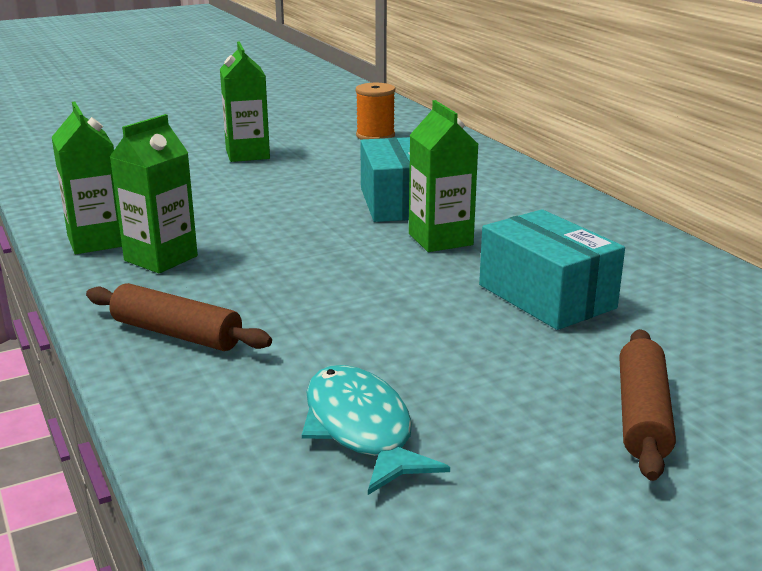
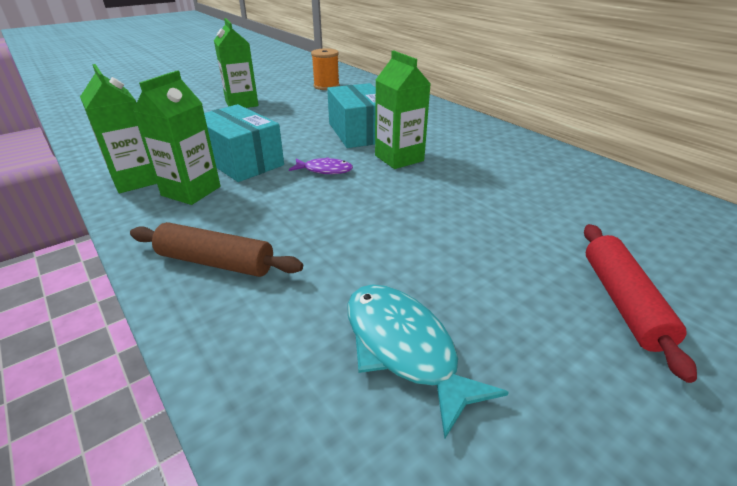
camera: 10 degrees left, 10 degrees up
(335, 247) = (324, 170): none -> purple fish
(546, 296) = (494, 198): turquoise box -> turquoise box (241, 161)
(642, 415) = (622, 302): brown rolling pin -> red rolling pin

